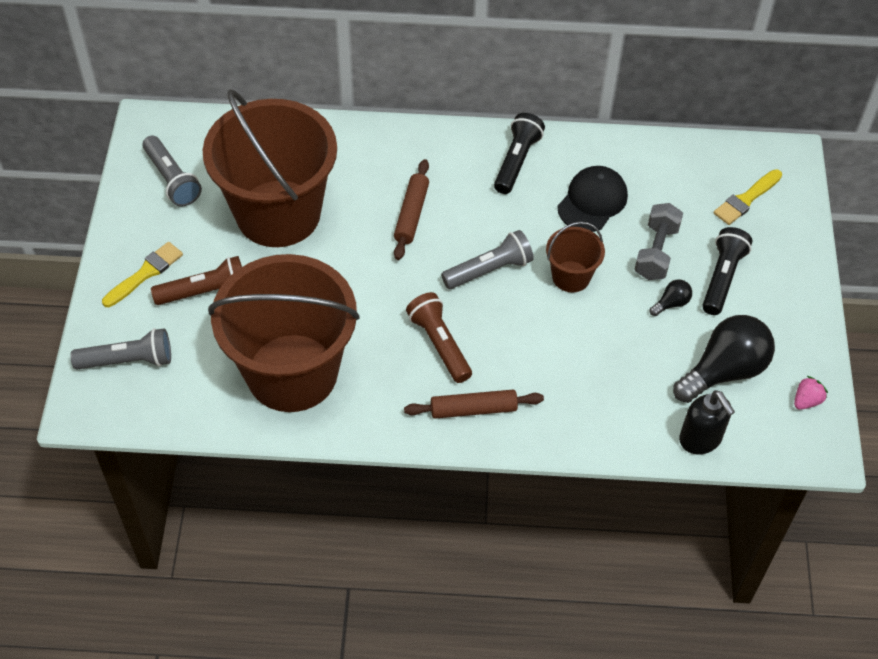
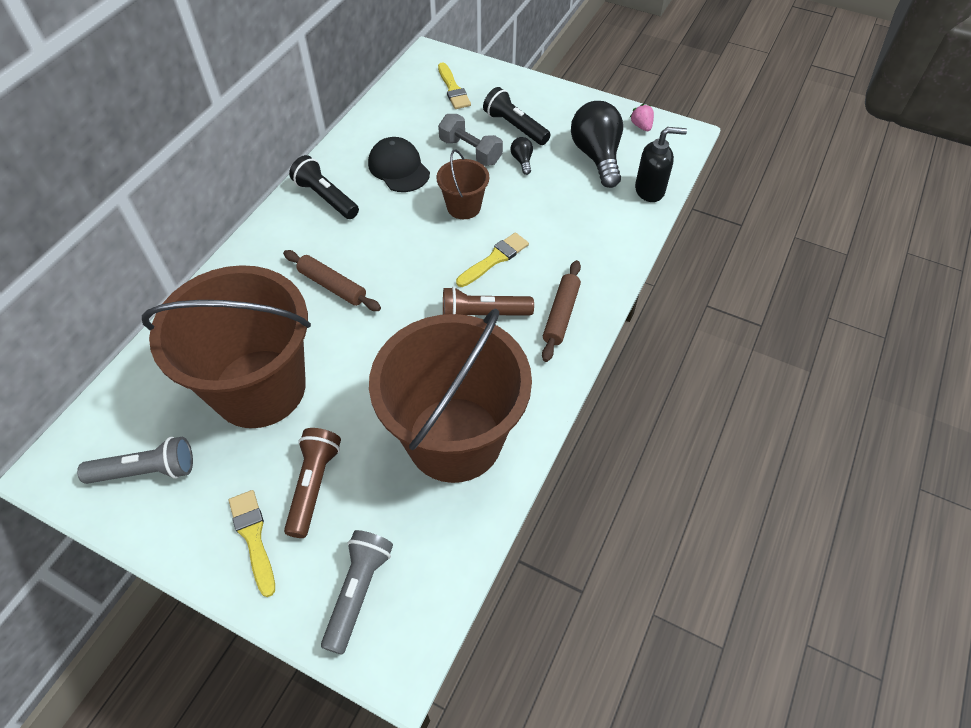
camera: 65 degrees left, 0 degrees up
(489, 270) = (426, 254): grey flashlight -> none
(515, 328) = (494, 259): none -> yellow brush

